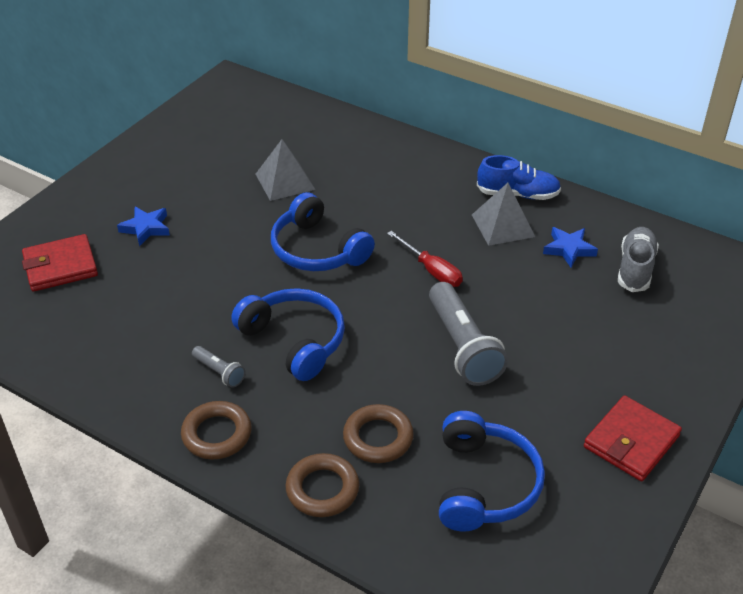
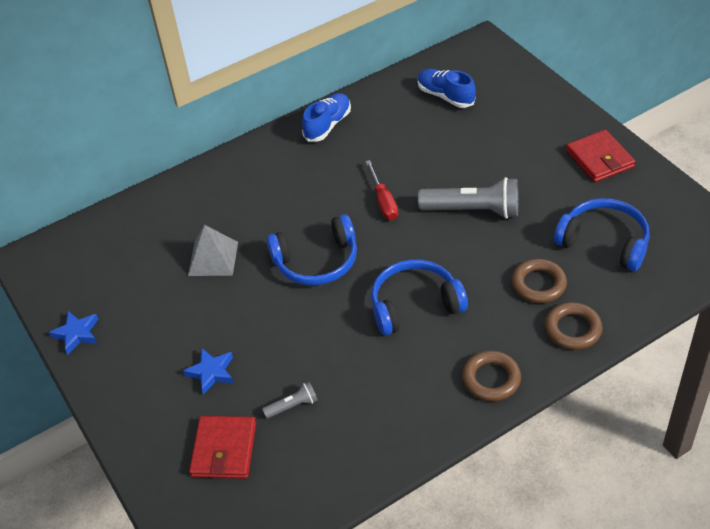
camera: 60 degrees left, 5 degrees up
(219, 372) = (425, 361): grey flashlight -> grey flashlight (292, 406)
(431, 270) = (383, 201): red screwdriver -> red screwdriver turned 90 degrees clockwise
(503, 225) = (357, 145): grey pyramid -> none
(569, 249) = (405, 121): blue star -> blue star (76, 334)
(635, 269) = (445, 96): grey shoe -> blue shoe

